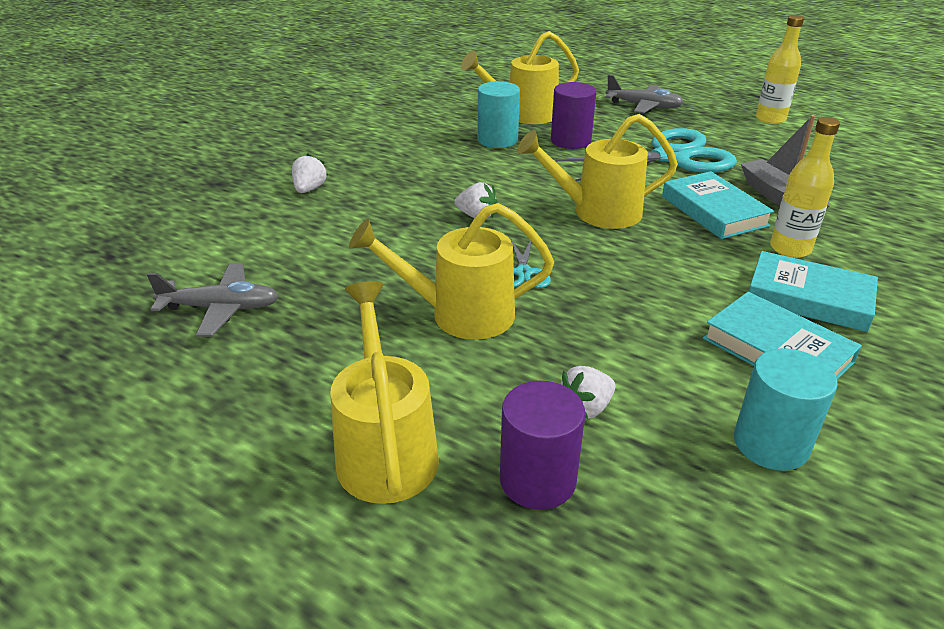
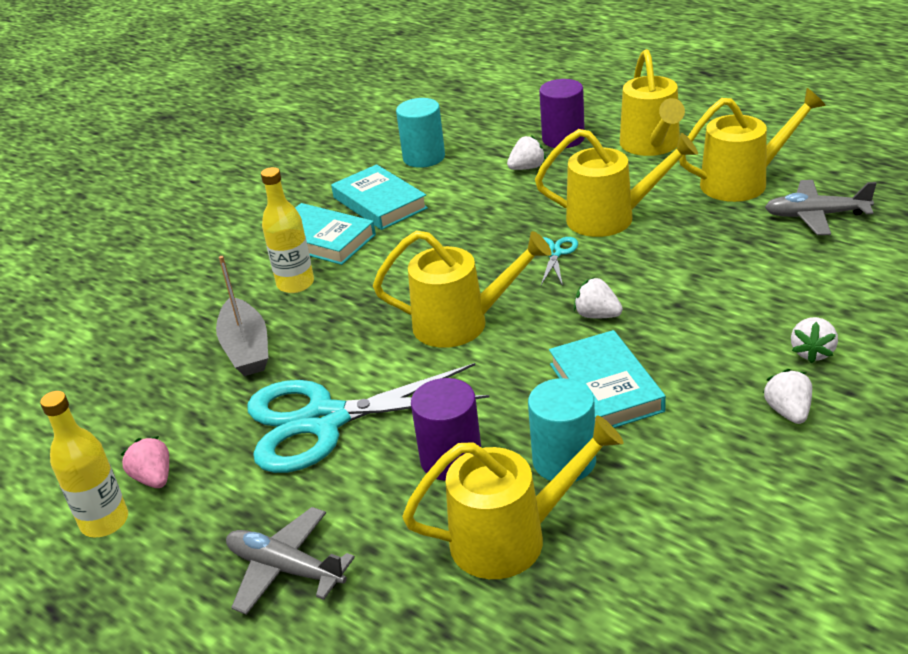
camera: 170 degrees left, 0 degrees up
(277, 364) = (743, 182): none -> yellow watering can
(346, 159) = (788, 412): none -> white strawberry
(714, 211) = (334, 328): turquoise book -> turquoise book (605, 387)
(763, 134) = (154, 478): none -> pink strawberry

